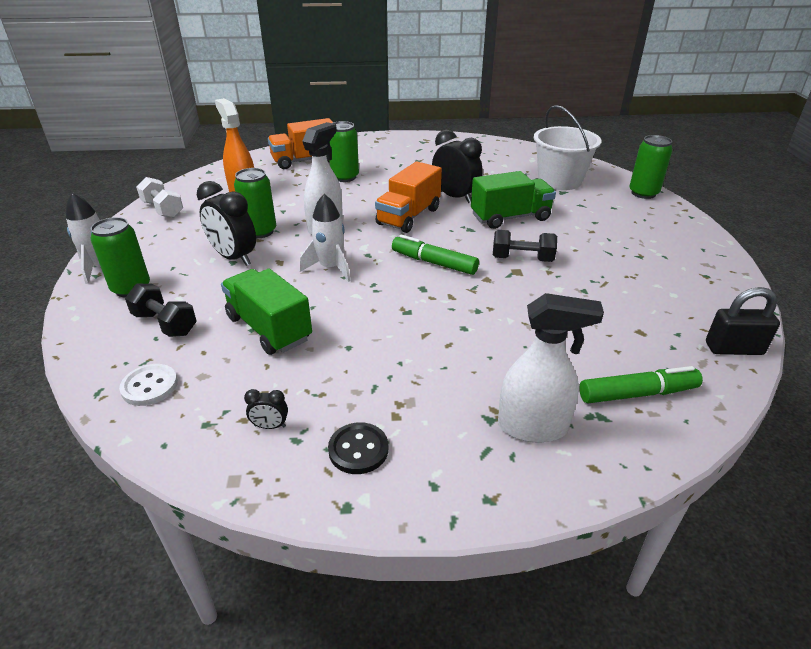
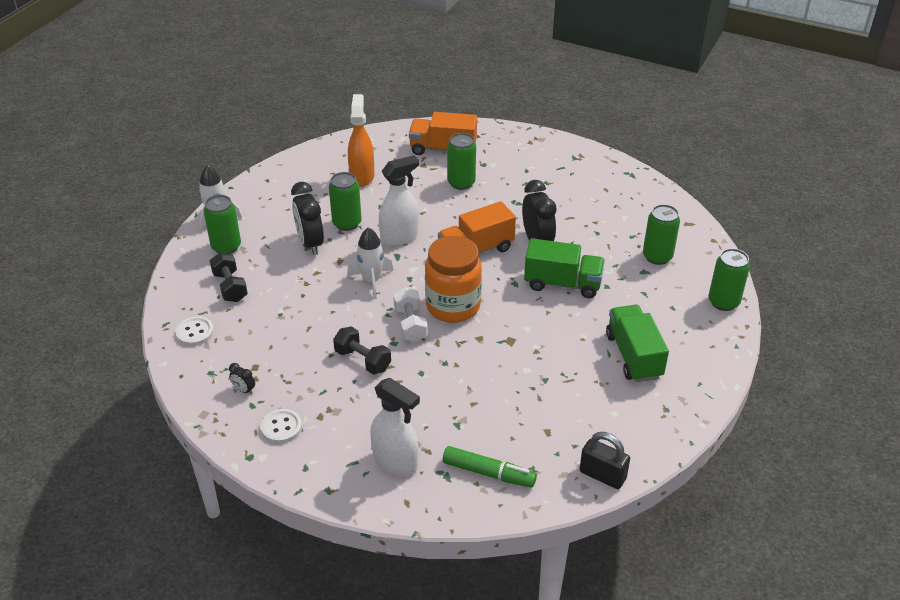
camera: 30 degrees right, 5 degrees up
(163, 209) = (291, 172): white dumbbell -> white dumbbell (410, 324)
(269, 328) = (291, 318): green truck -> green truck (633, 356)
(358, 449) = (281, 427): black button -> white button
(434, 263) = (453, 306): green marker -> orange jar
(522, 259) = (527, 330): black dumbbell -> black dumbbell (363, 360)
(559, 181) = (657, 257): white bucket -> green can

